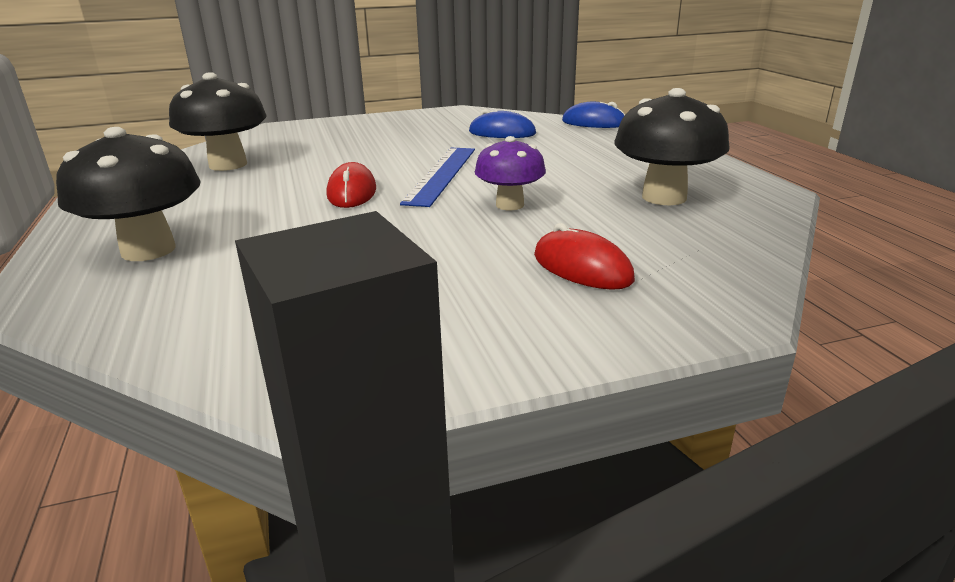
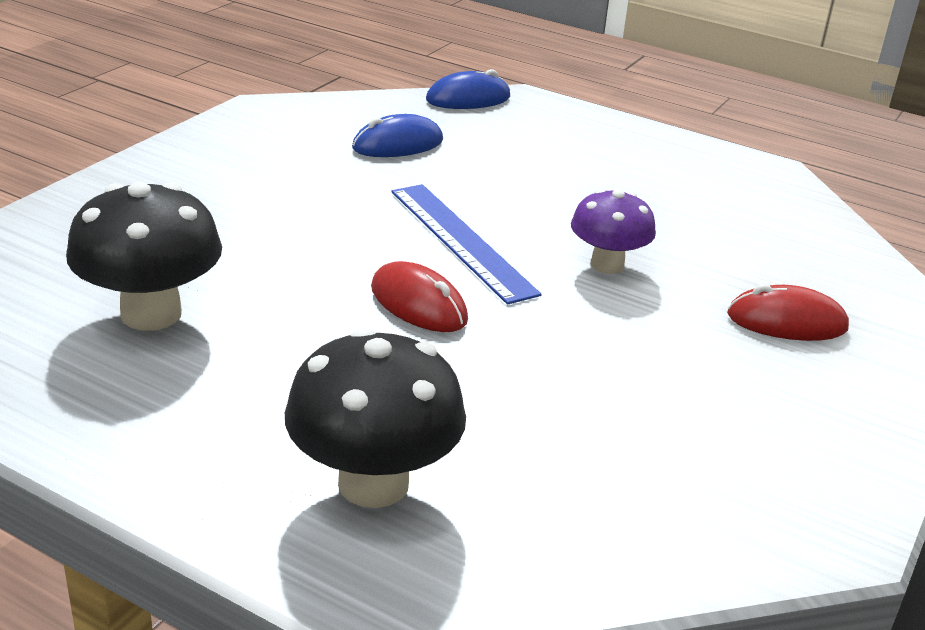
camera: 45 degrees left, 5 degrees up
(664, 197) = (711, 207): black mushroom -> none

